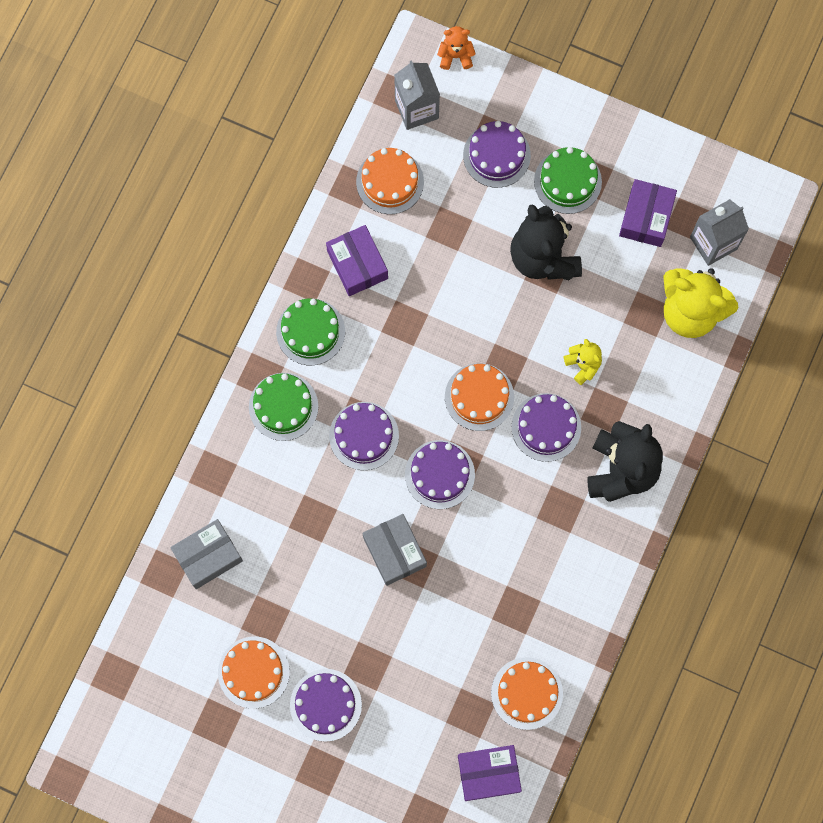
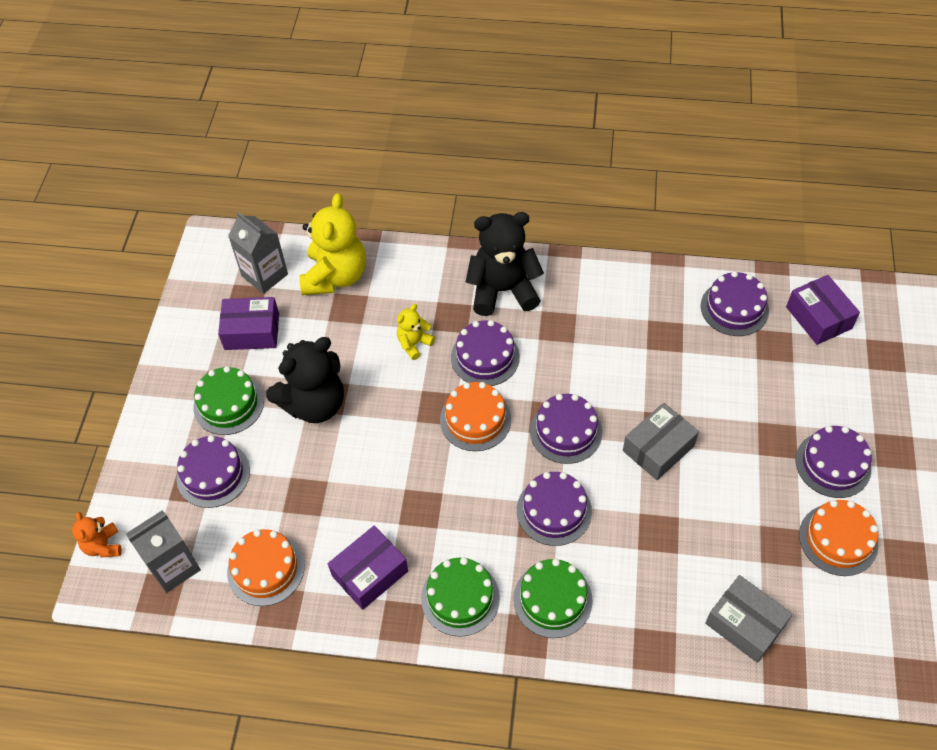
camera: 105 degrees left, 20 degrees down
(527, 693) = (734, 308): orange cake -> purple cake

